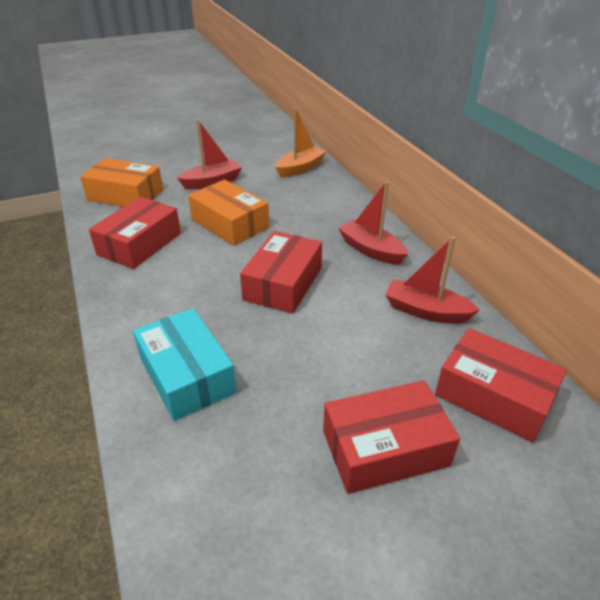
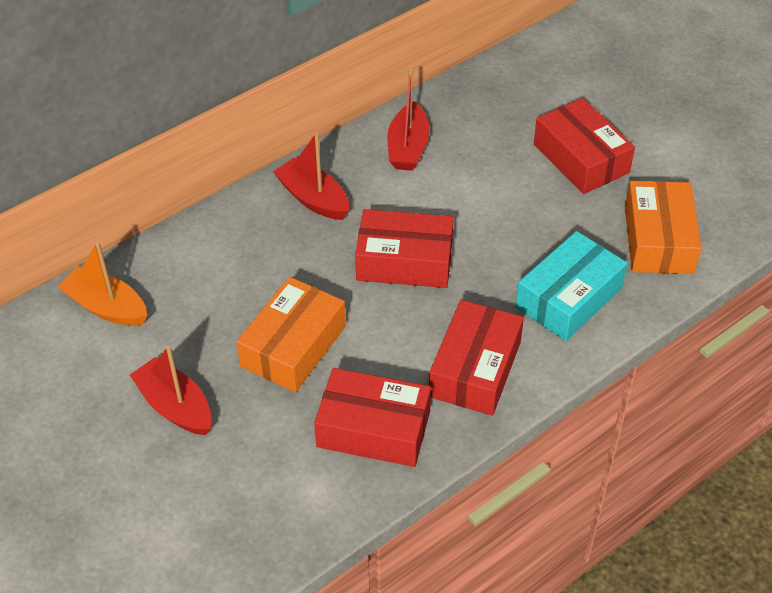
camera: 105 degrees left, 10 degrees up
(126, 195) = (245, 509): orange box -> orange box (658, 239)
(371, 250) = (313, 199): red boat -> red boat turned 105 degrees clockwise
(493, 396) = (499, 103): red box -> red box (475, 369)

